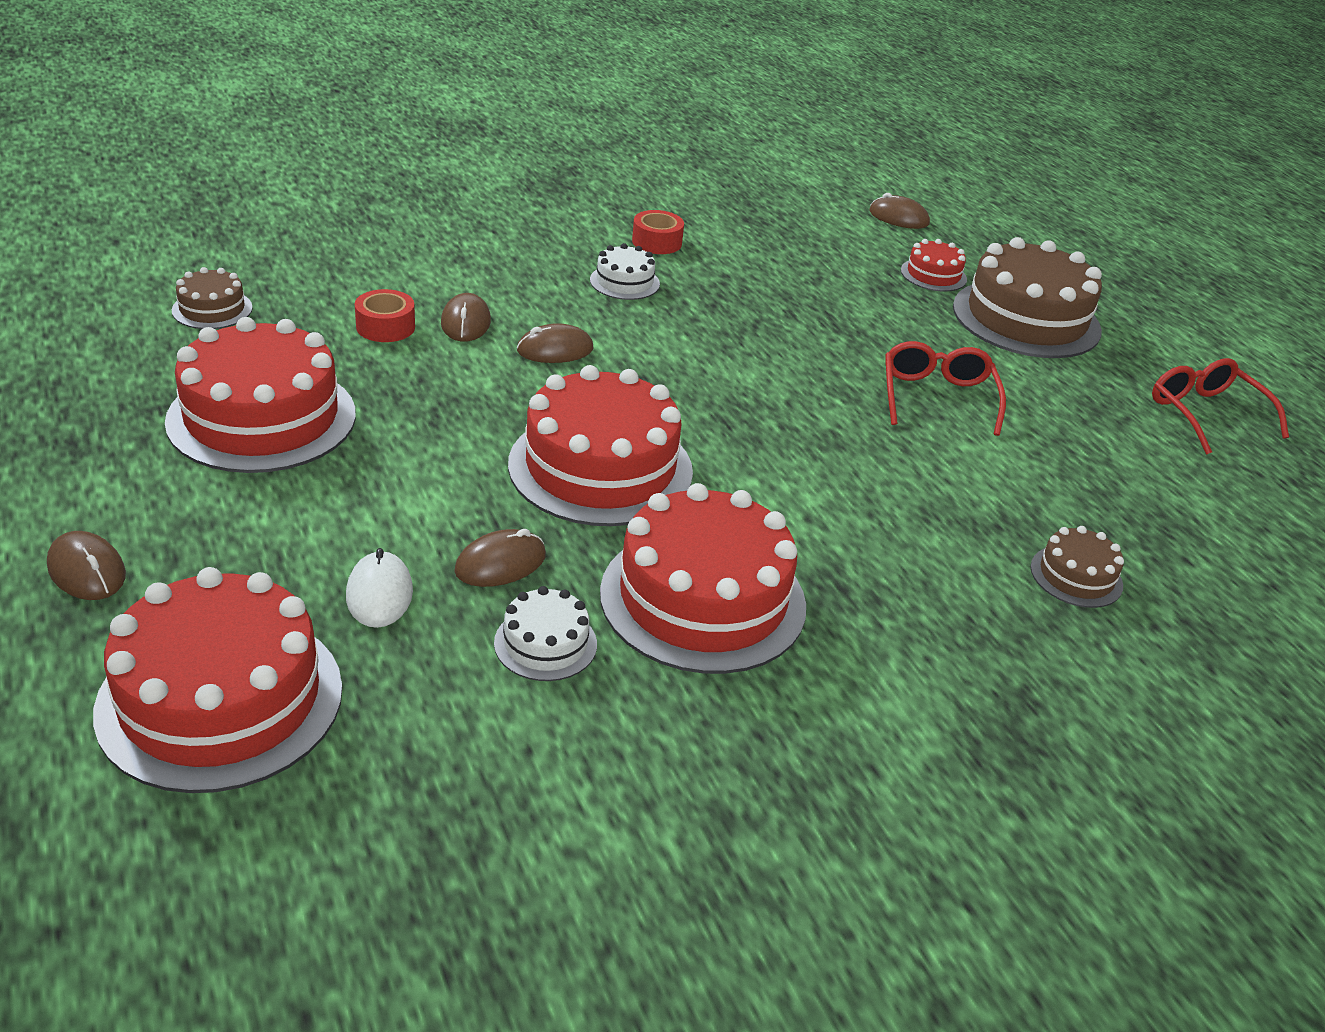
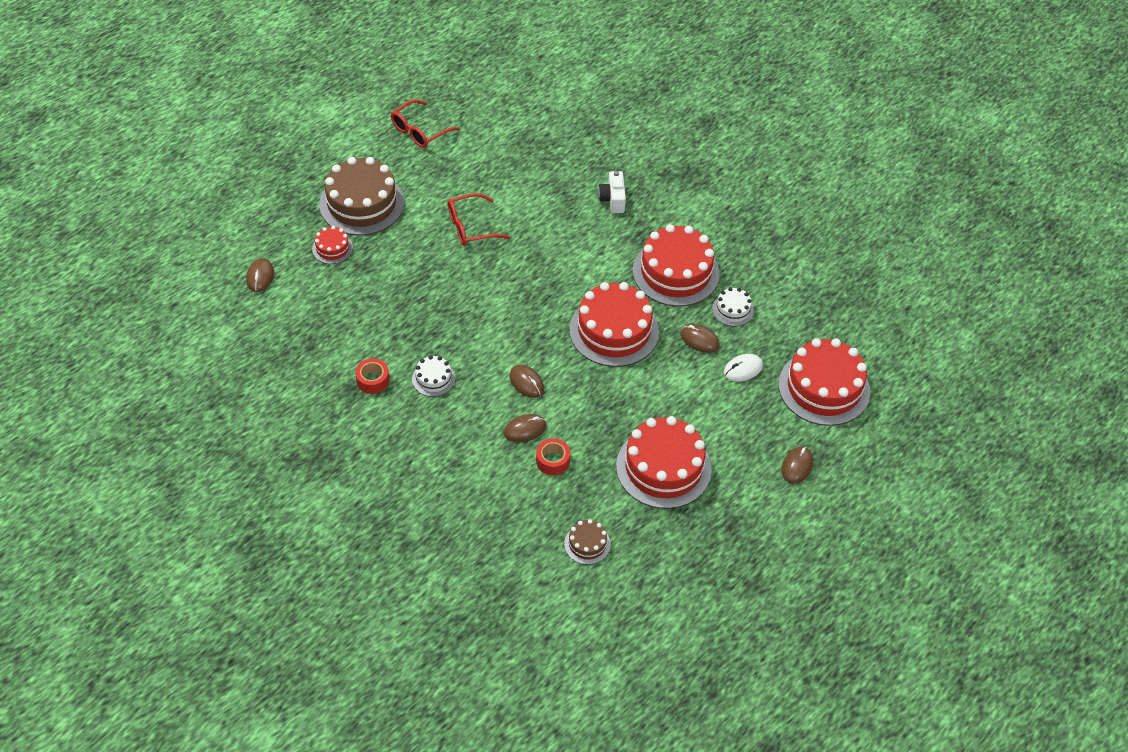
camera: 110 degrees left, 15 degrees up
(958, 585) = (613, 199): none -> white camera
(1076, 576) = (582, 166): brown cake -> none

